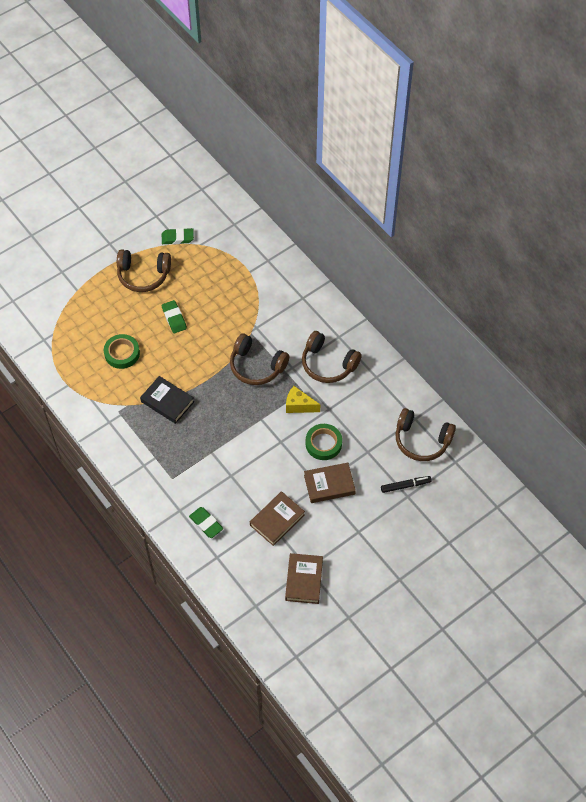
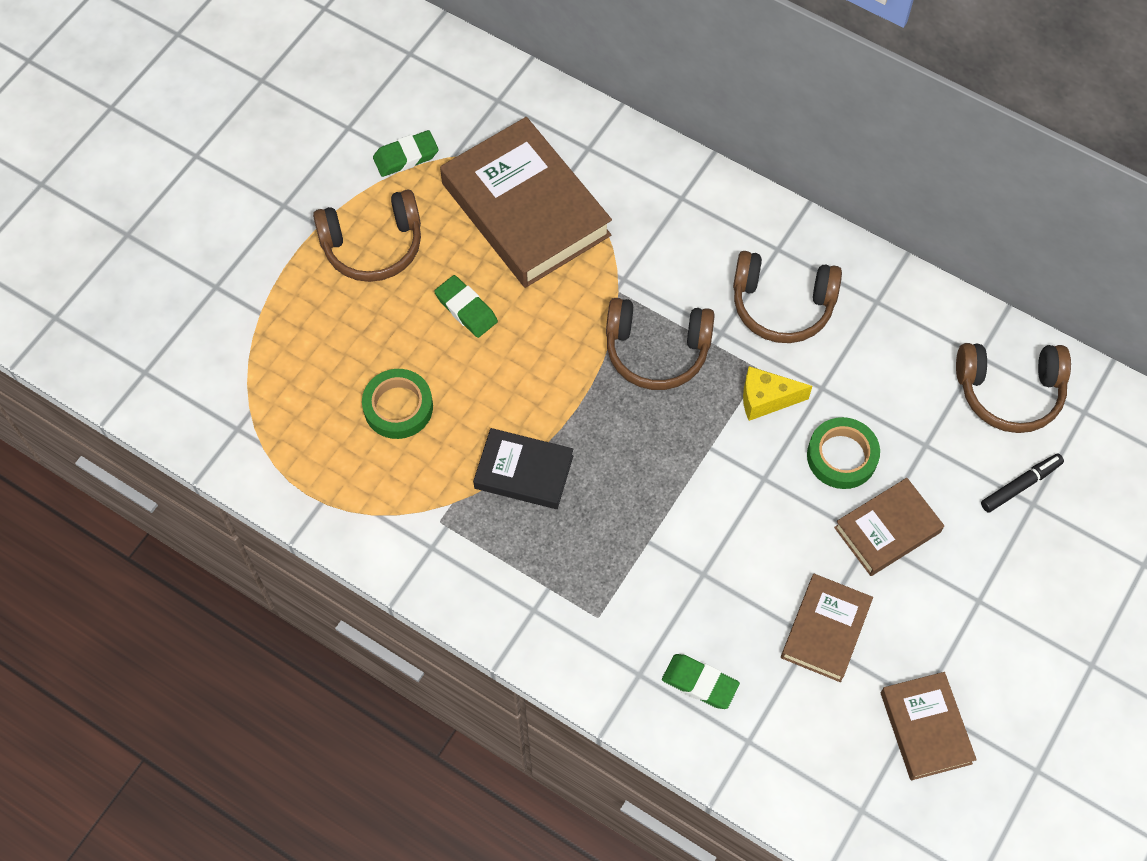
camera: 20 degrees left, 5 degrees up
(224, 280) = (525, 209): none -> brown book

